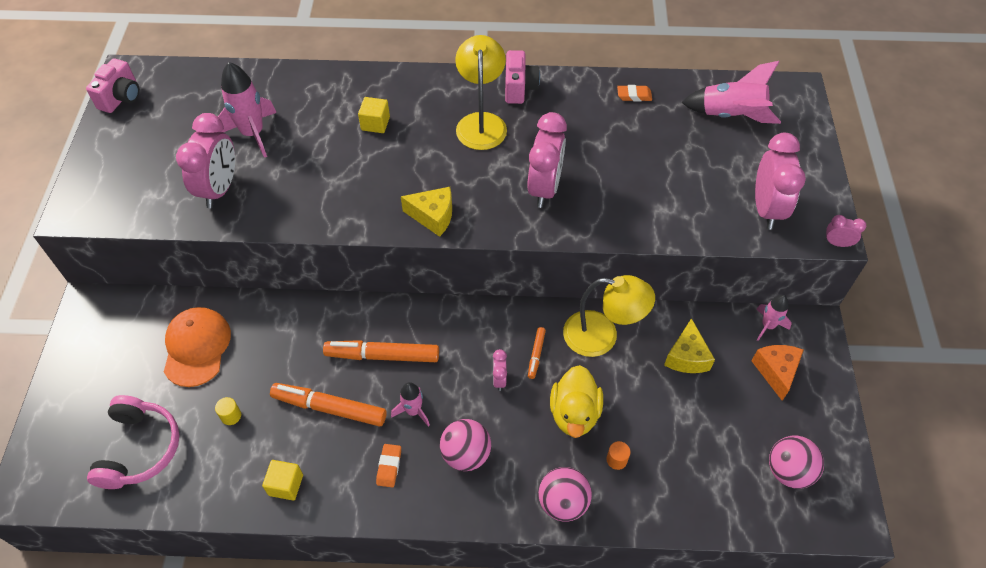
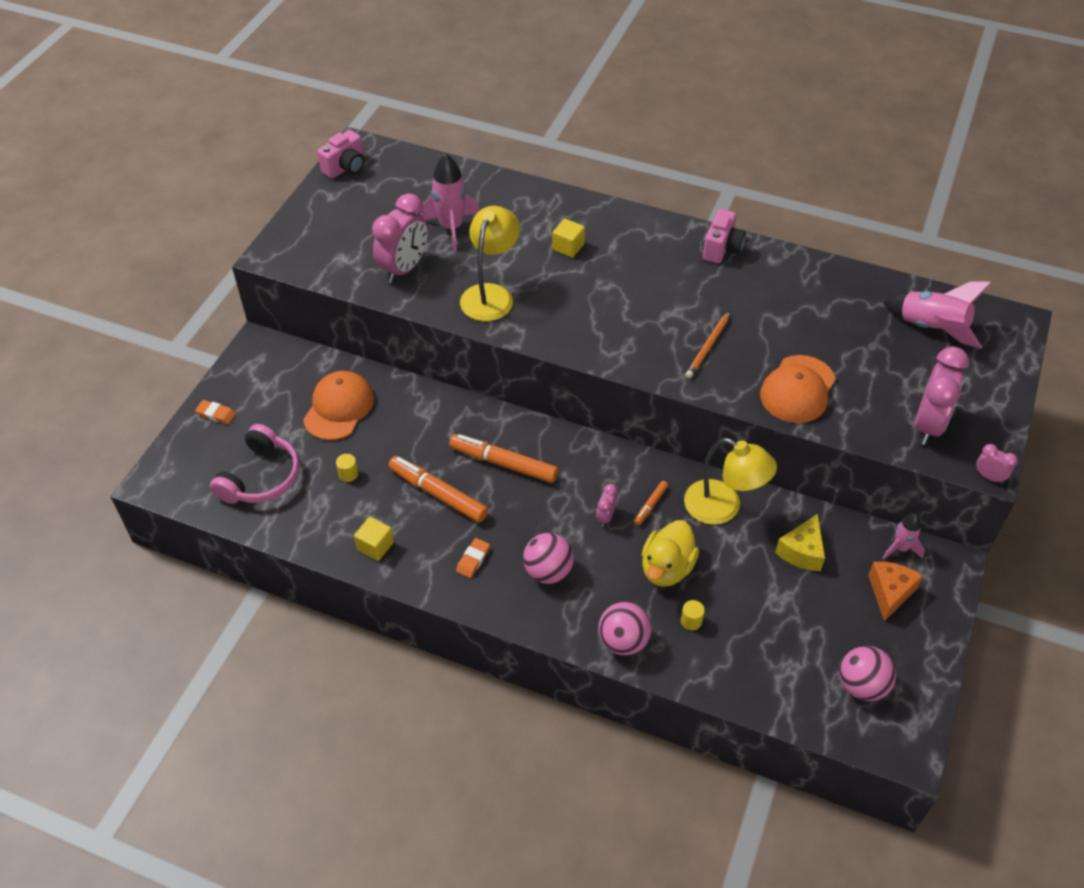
camera: 20 degrees right, 5 degrees down
(413, 411) = (513, 519): pink rocket -> none
(433, 216) = (590, 343): yellow cheese -> none
(481, 122) = (670, 271): yellow lamp -> yellow lamp (491, 294)
(544, 188) = (708, 347): pink clock -> orange pencil
(616, 460) = (691, 621): orange cylinder -> yellow cylinder
(634, 95) = (837, 284): orange eraser -> orange eraser (216, 414)
(641, 207) = (798, 389): none -> orange cap

